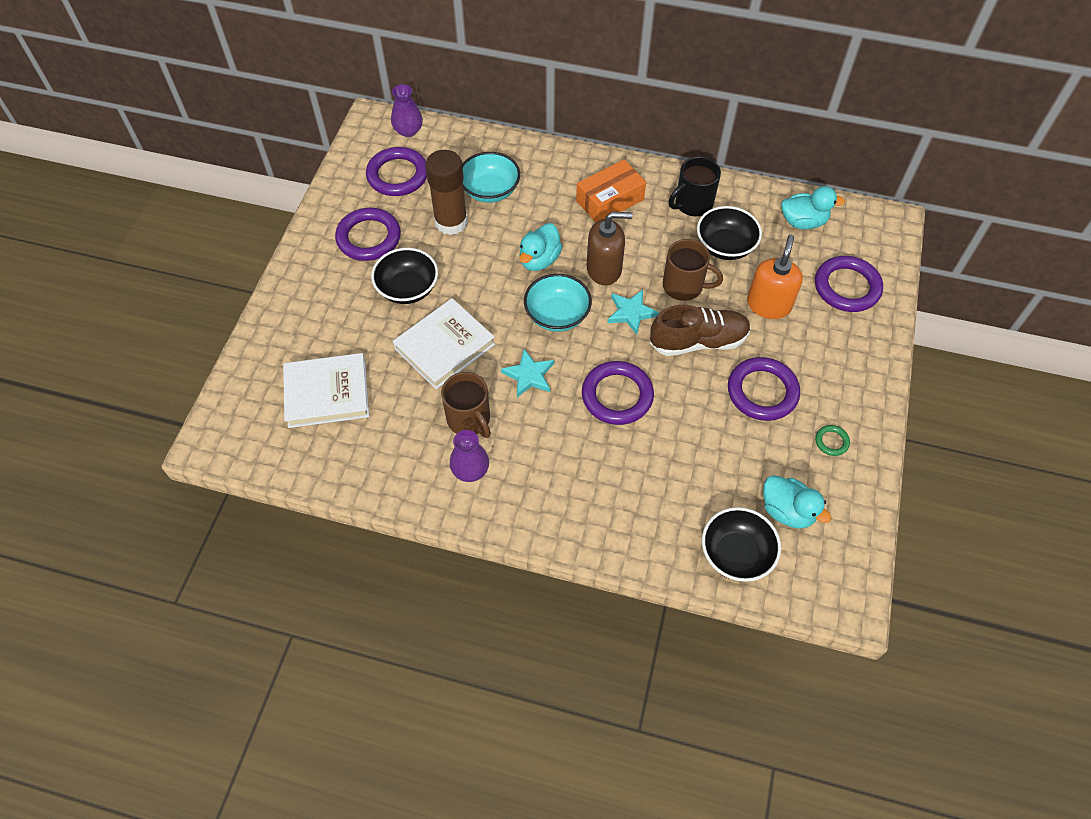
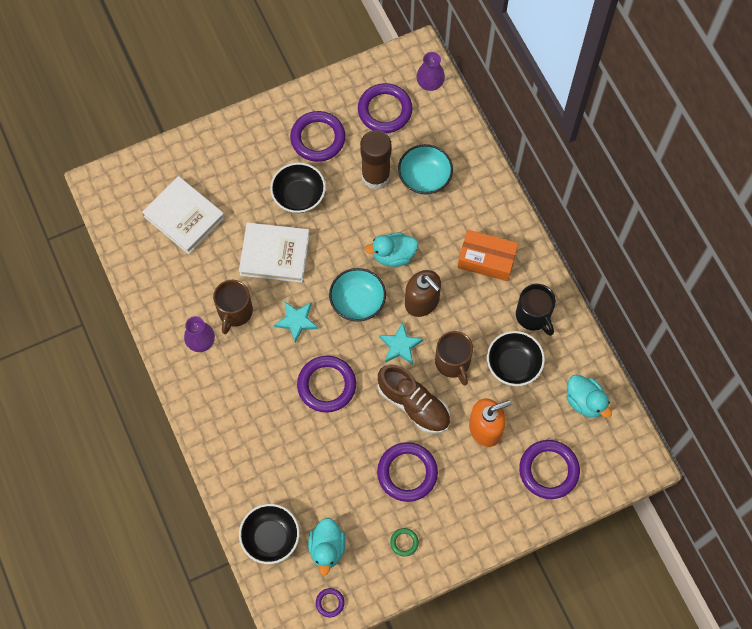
camera: 50 degrees right, 10 degrees up
(692, 204) = (533, 316): black mug -> black mug turned 135 degrees counterclockwise
(848, 548) = (330, 603): none -> purple ring

